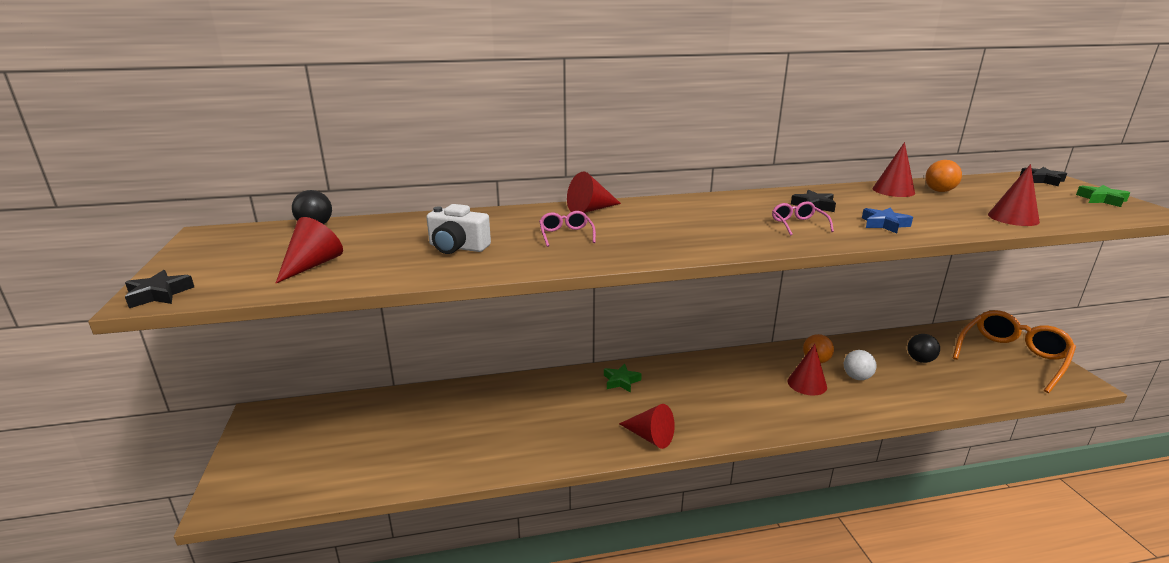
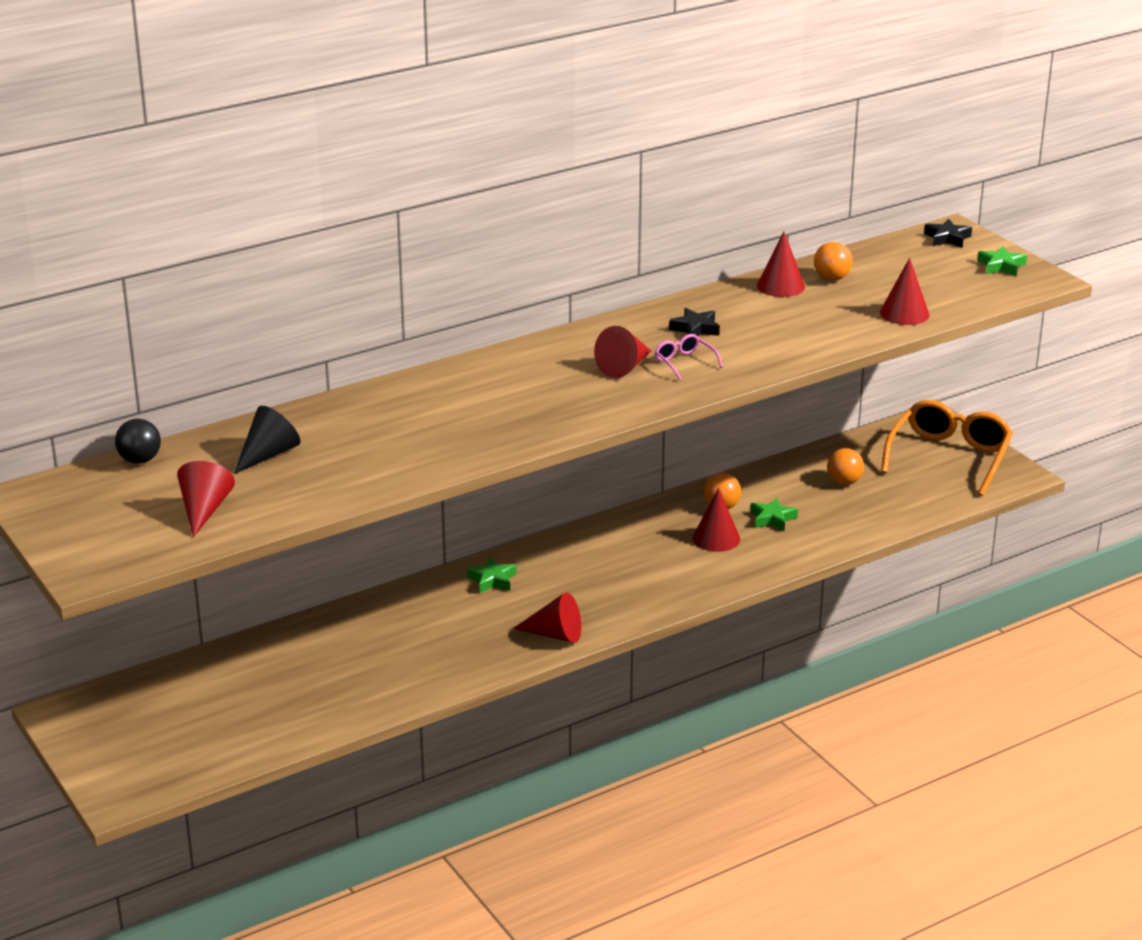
camera: 20 degrees left, 5 degrees up
(158, 294) = (89, 571): black star -> none
(409, 236) = (268, 454): none -> black cone
(457, 247) = (337, 460): white camera -> none
(566, 235) = (442, 422): pink glasses -> none
(590, 210) = (444, 378): red cone -> red cone (624, 367)
(857, 377) = (772, 519): white ball -> green star
(884, 224) = (773, 347): blue star -> none
(920, 360) = (844, 482): black ball -> orange ball

